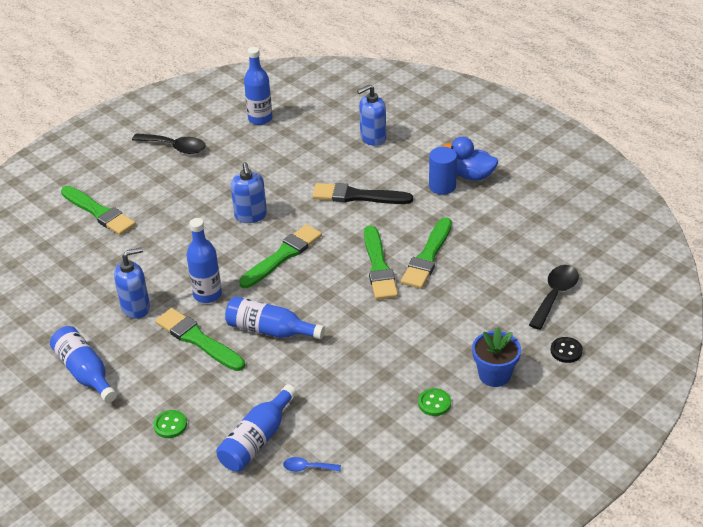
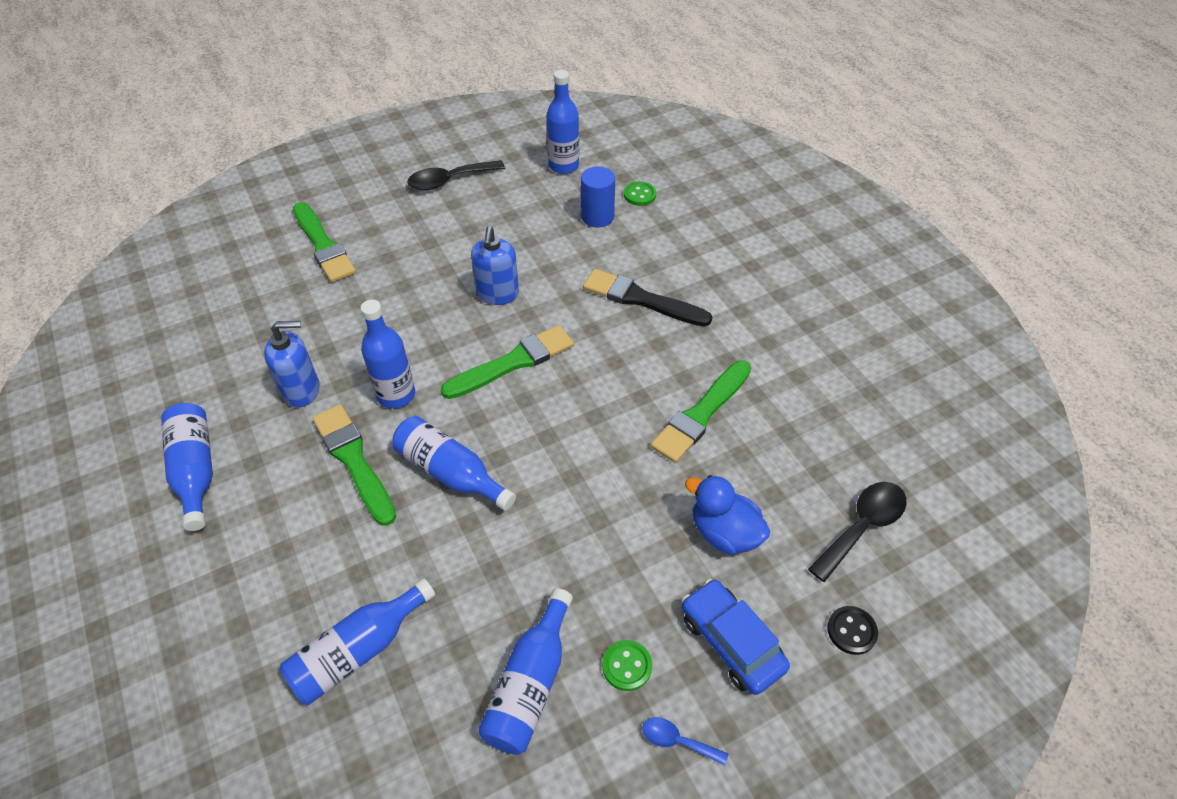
camera: 15 degrees right, 10 degrees up
(170, 425) = (258, 588): green button -> green button (639, 195)
(175, 147) = (449, 180): black spoon -> black spoon turned 120 degrees clockwise
(307, 468) = (405, 725): blue spoon -> blue spoon (677, 741)
(373, 138) = (690, 222): blue soap dispenser -> none
(377, 428) = (530, 684): none -> blue bottle
(378, 267) = (630, 412): green brush -> none
(442, 186) = (756, 312): blue cylinder -> blue cylinder (597, 217)
(472, 175) = (801, 305): blue duck -> blue duck (724, 533)
(494, 375) = (731, 642): blue flower pot -> blue car

